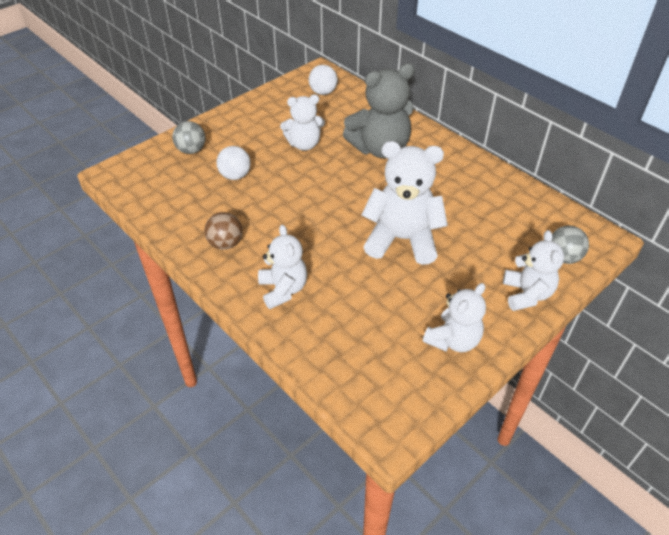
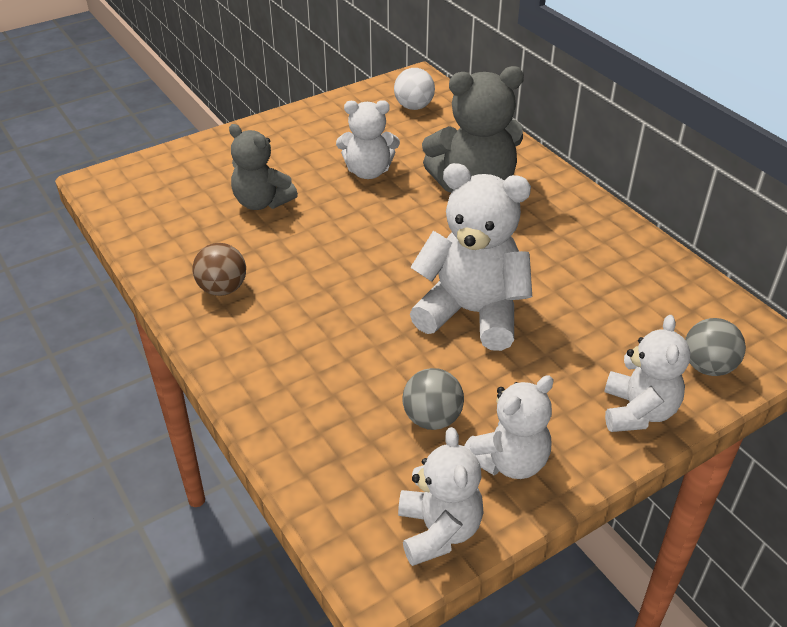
camera: 10 degrees right, 5 degrees down
(191, 150) = (213, 163): grey ball -> grey ball (432, 418)
(235, 176) = (262, 202): white ball -> grey teddy bear
(283, 289) = (284, 359): white teddy bear -> white teddy bear (438, 531)

